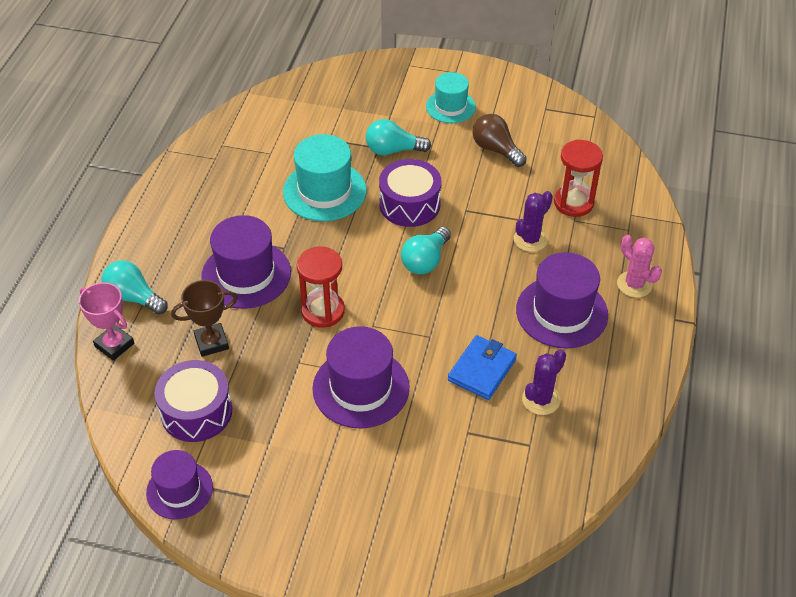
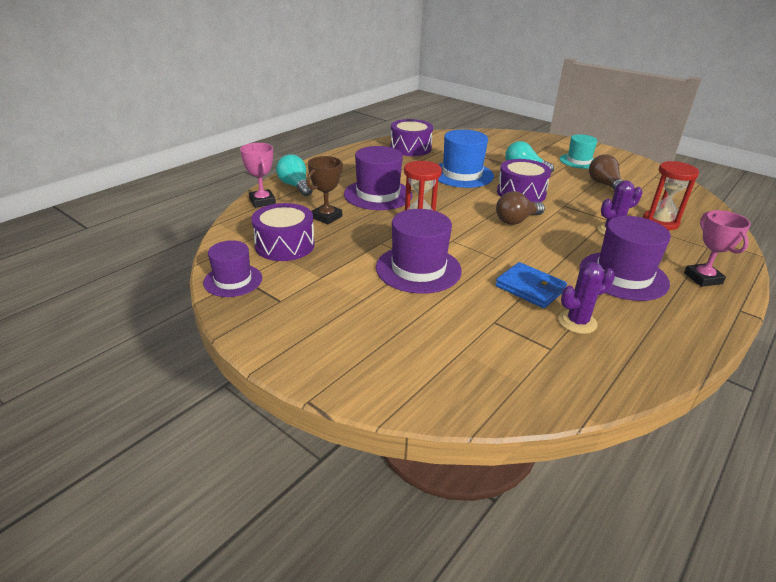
camera: 25 degrees right, 15 degrees down
(211, 342) = (326, 217): brown trophy -> brown trophy turned 60 degrees counterclockwise
(231, 154) = (410, 148): none -> purple drum
(324, 191) = (462, 174): turquoise hat -> blue hat
(425, 261) = (516, 220): turquoise light bulb -> brown light bulb
(482, 370) = (530, 288): blue wallet -> blue wallet turned 75 degrees clockwise
(634, 284) = (703, 278): pink cactus -> pink trophy

